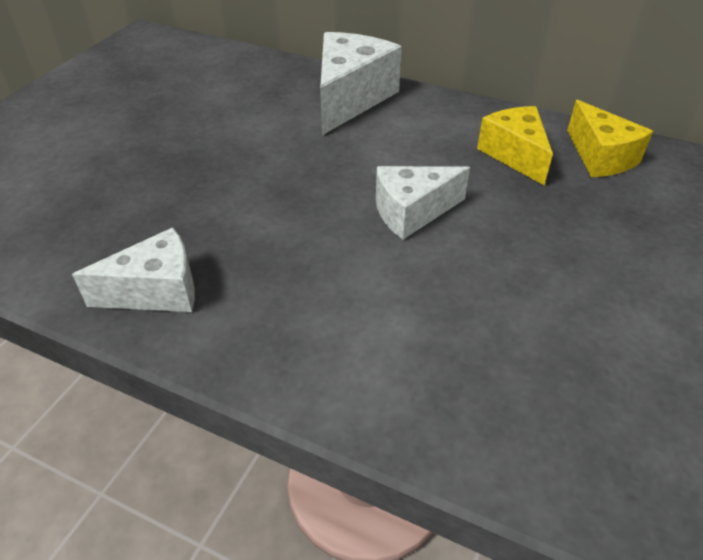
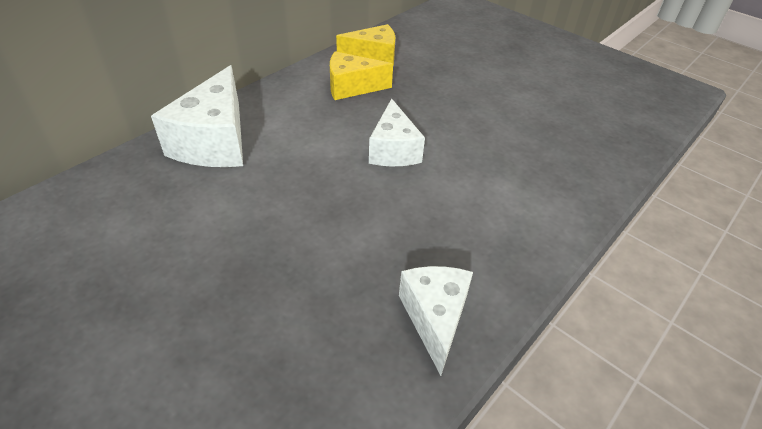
camera: 75 degrees left, 0 degrees up
(350, 98) = (214, 141): white cheese -> white cheese turned 120 degrees counterclockwise

